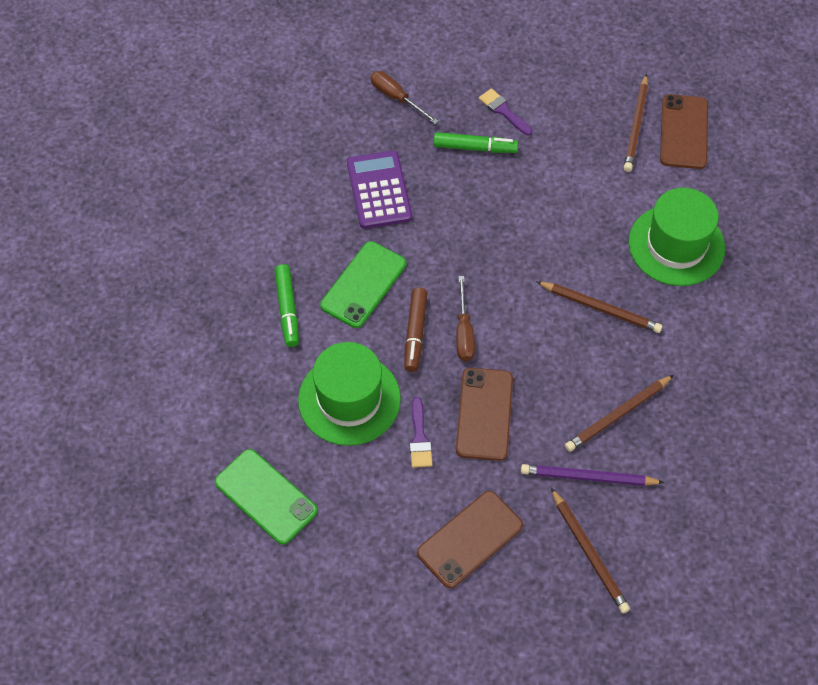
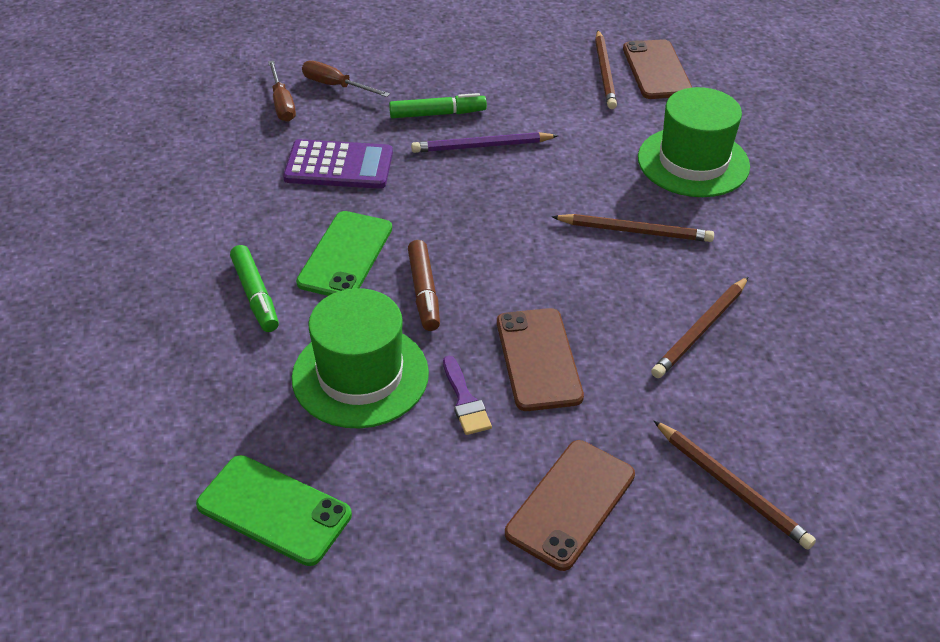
camera: 15 degrees left, 15 degrees down
(379, 190) = (339, 166): purple calculator -> purple calculator turned 120 degrees clockwise
(464, 332) = (483, 281): brown screwdriver -> brown screwdriver (282, 104)
(503, 111) = (458, 80): purple brush -> none
(588, 477) = (694, 402): purple pencil -> purple pencil (482, 146)

